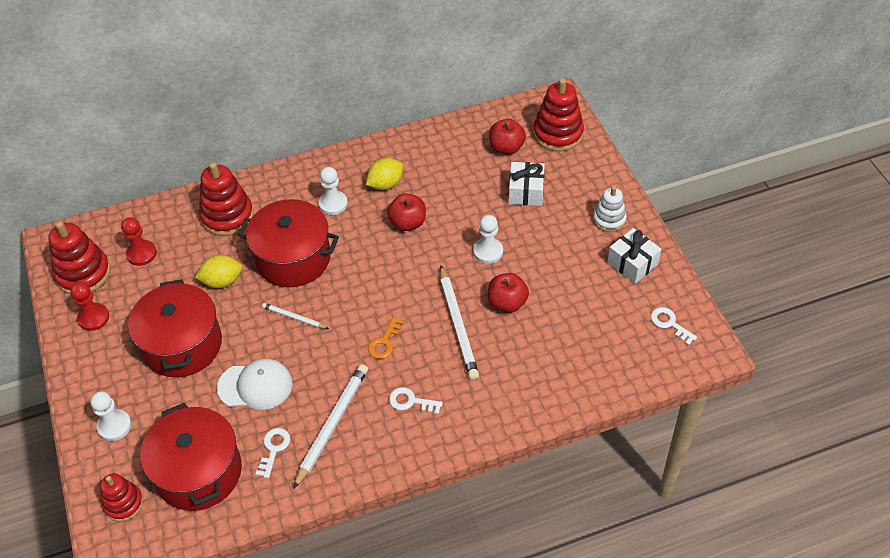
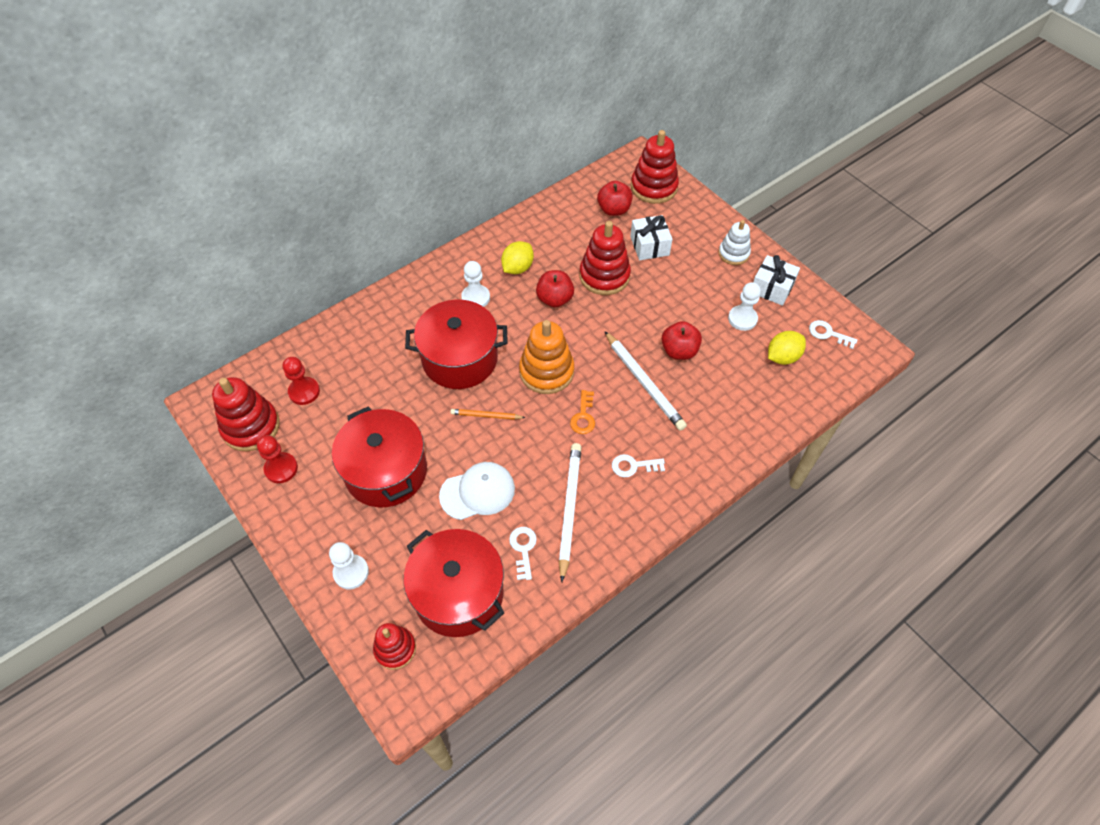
camera: 20 degrees left, 5 degrees up
(222, 281) = (399, 398): yellow lemon -> yellow lemon (782, 357)
(227, 216) = (376, 334): red stacking toy -> red stacking toy (604, 276)
(294, 317) = (486, 415): white pencil -> orange pencil
(369, 290) = (546, 371): none -> orange stacking toy
(488, 251) = (640, 308): white pawn -> white pawn (742, 319)

